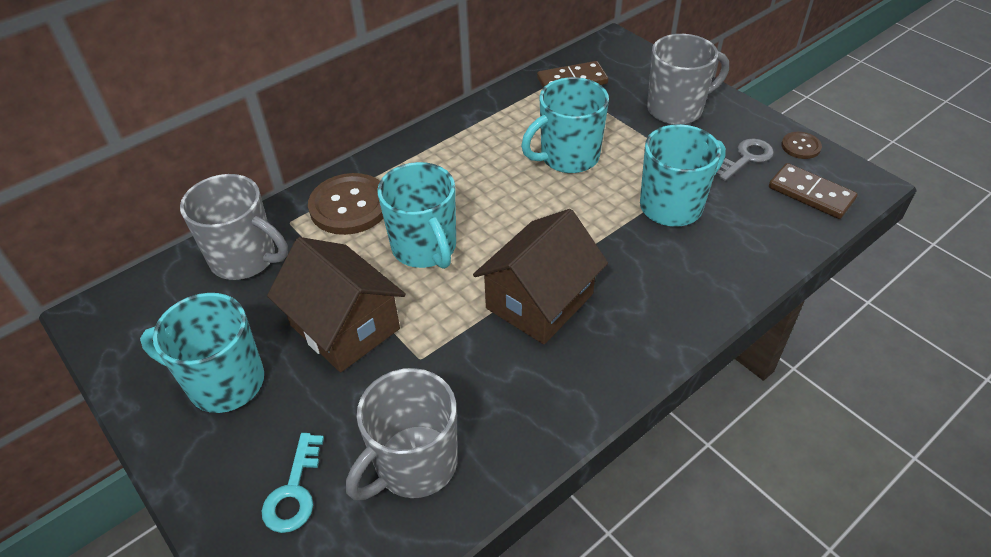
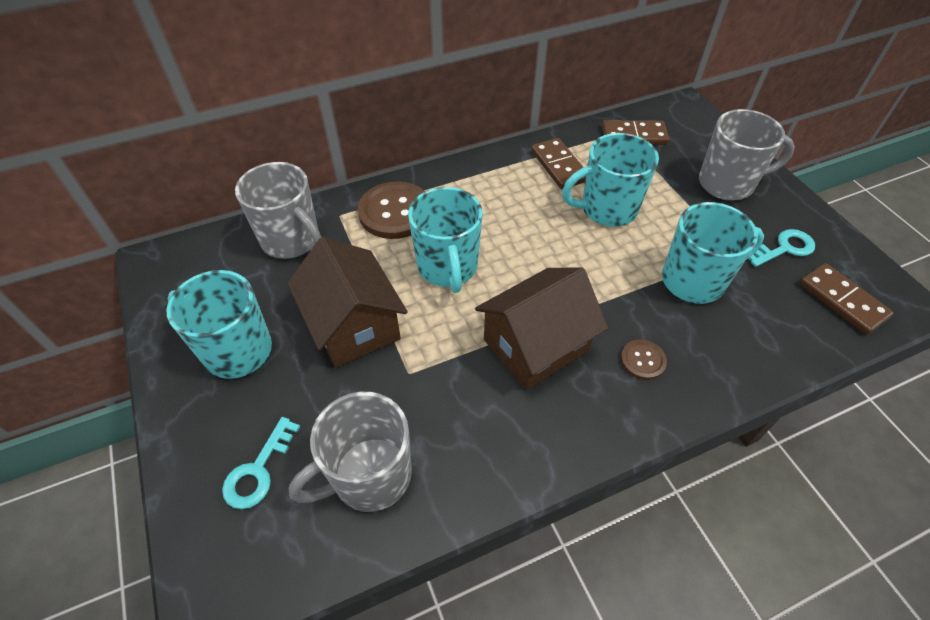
camera: 15 degrees right, 5 degrees up
(506, 125) = (559, 166): none -> brown domino
(746, 158) = (784, 248): grey key -> turquoise key
(800, 146) = (845, 248): brown button -> brown button (643, 360)

